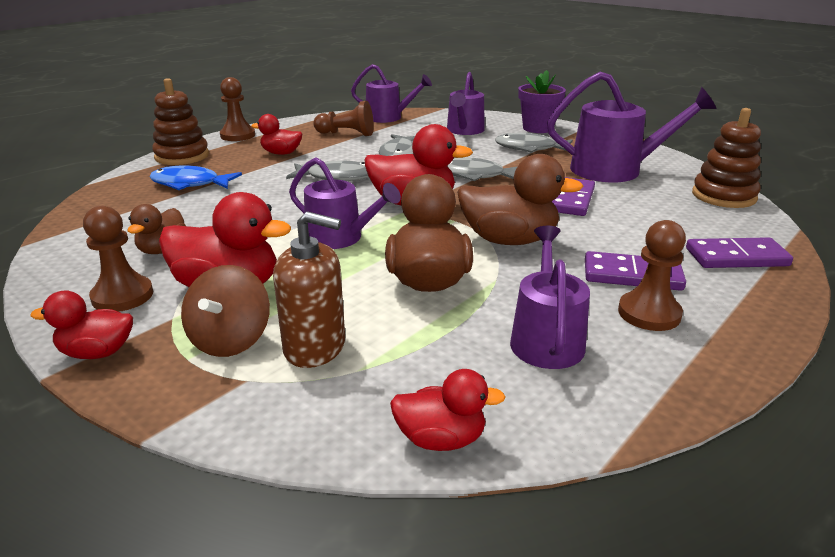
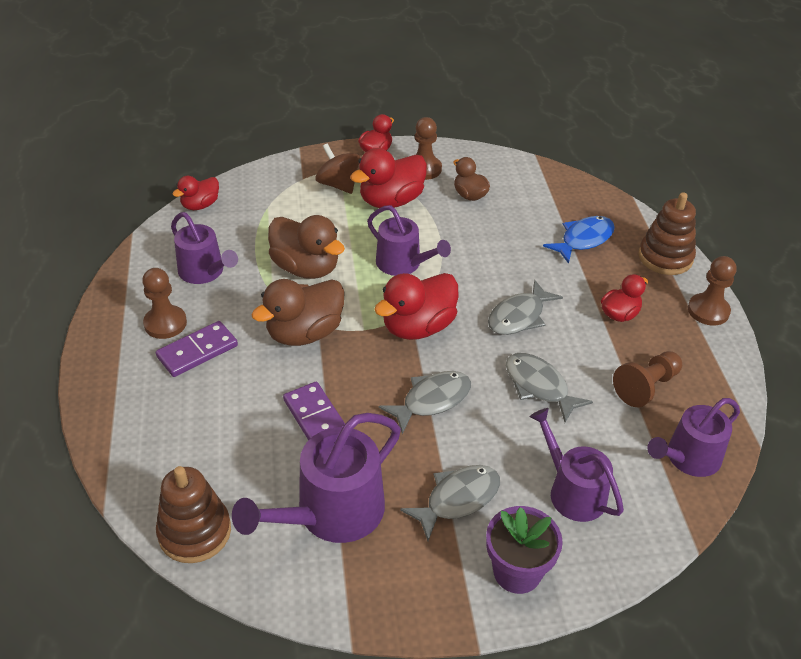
camera: 130 degrees right, 15 degrees up
(315, 347) = (299, 204): brown soap dispenser -> none
(340, 238) = (403, 264): purple watering can -> purple watering can turned 120 degrees counterclockwise
(736, 257) = (139, 422): purple domino -> none

